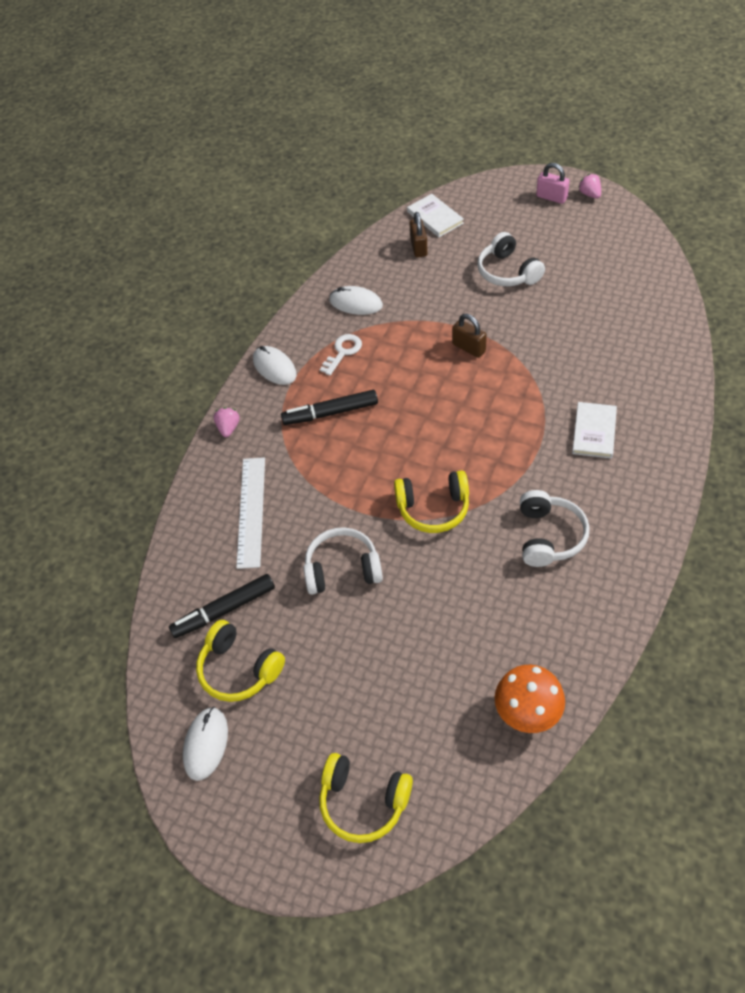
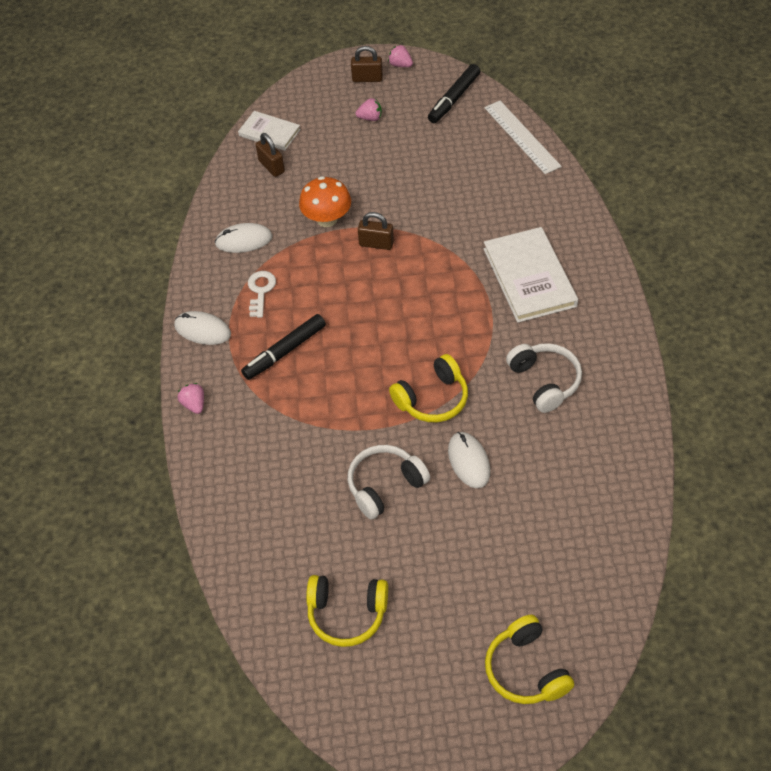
camera: 30 degrees left, 0 degrees up
(206, 744) = (358, 691): white mouse -> white mouse (469, 461)
(224, 610) = (299, 569): black marker -> black marker (454, 99)
(251, 511) = (267, 471): white ruler -> white ruler (521, 137)
(363, 802) = (525, 670): yellow headphones -> yellow headphones turned 75 degrees clockwise
(507, 272) = (369, 162): white headphones -> none
(527, 712) = (613, 533): orange mushroom -> orange mushroom (327, 219)
(532, 233) = (370, 118): none -> pink strawberry
(551, 197) = (367, 78): pink padlock -> brown padlock
(594, 432) = (529, 277): white book -> white book, size x1.71

